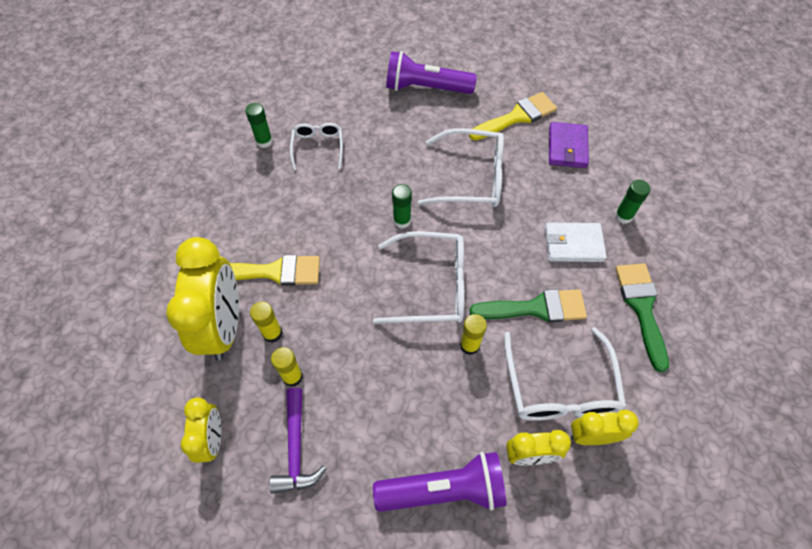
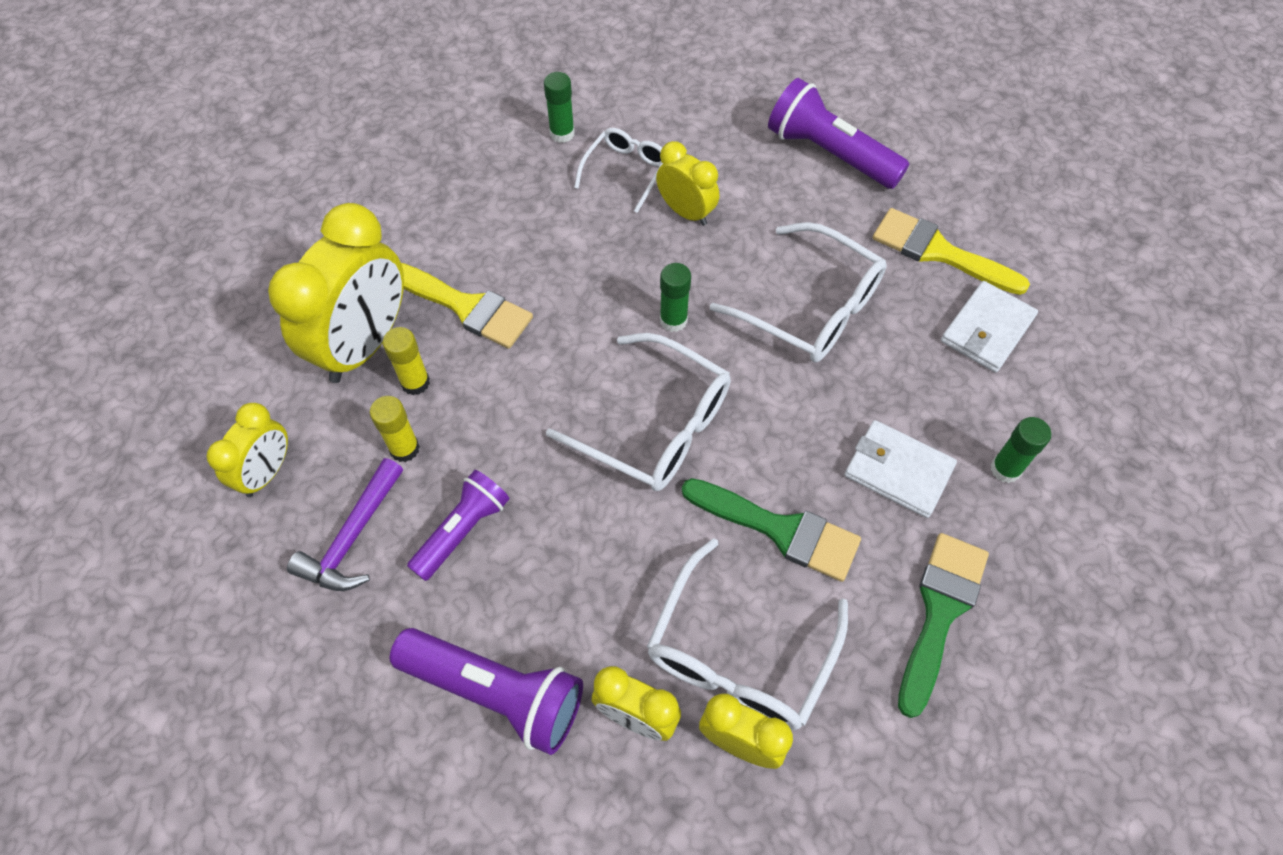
camera: 30 degrees right, 0 degrees up
(361, 406) = (462, 530): none -> purple flashlight
(368, 155) = (686, 212): none -> yellow clock
(469, 345) = (653, 530): yellow glue stick -> none
(517, 117) = (939, 252): yellow brush -> yellow brush turned 150 degrees counterclockwise
(567, 147) = (987, 330): purple wallet -> white wallet

